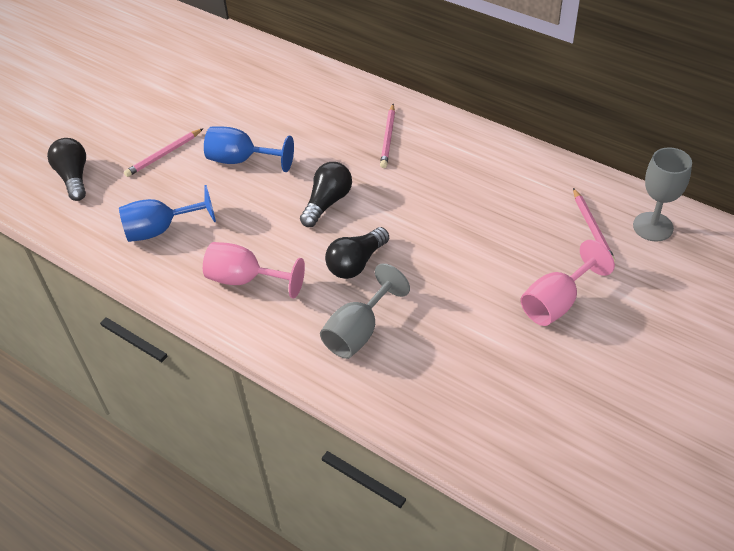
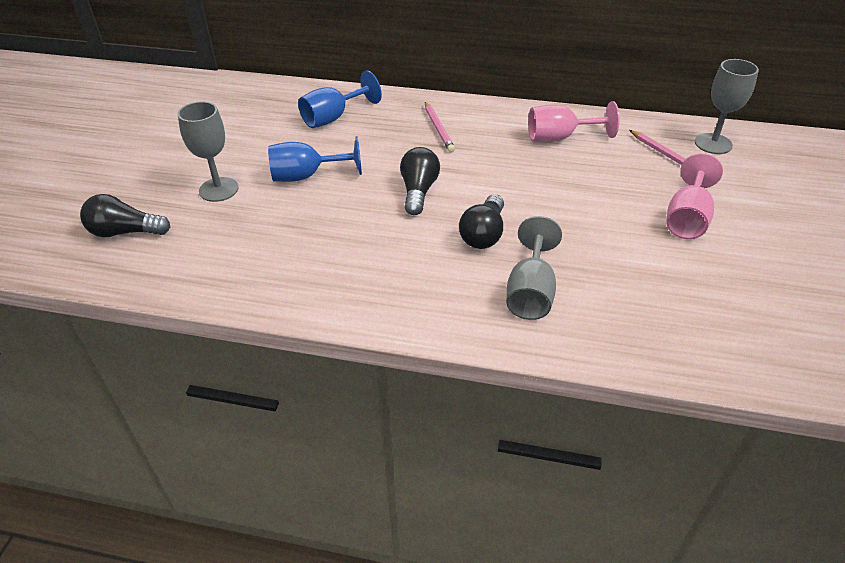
camera: 25 degrees left, 5 degrees down
(74, 177) = (125, 232): black light bulb -> black light bulb turned 45 degrees counterclockwise
(160, 229) = (257, 256): blue goblet -> blue goblet (333, 118)
(163, 155) = (218, 189): pink pencil -> grey goblet
(245, 279) = (381, 277): pink goblet -> pink goblet (560, 138)

